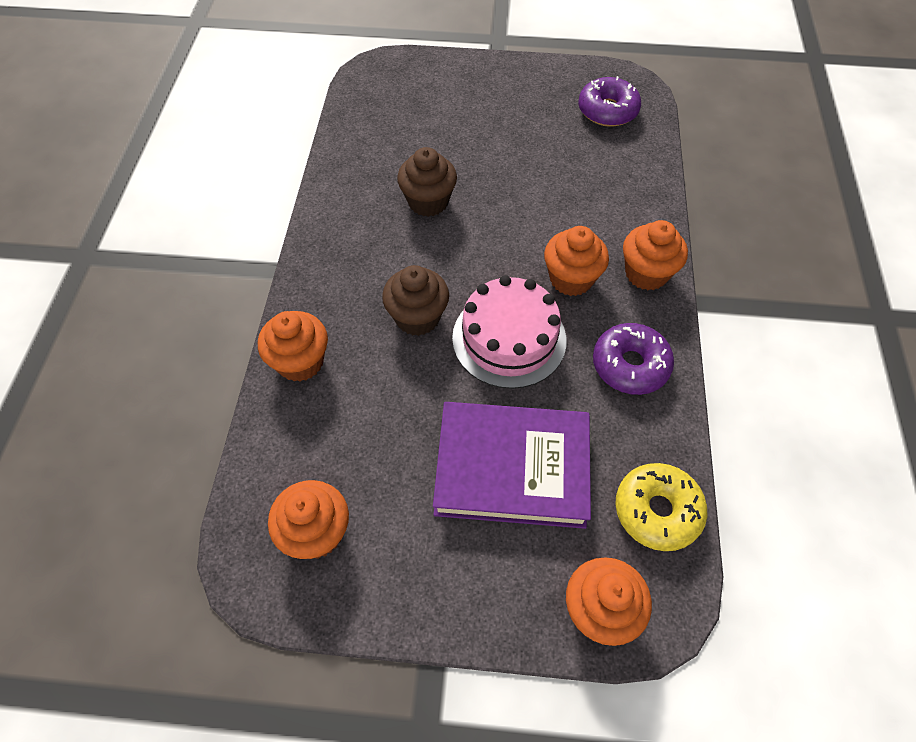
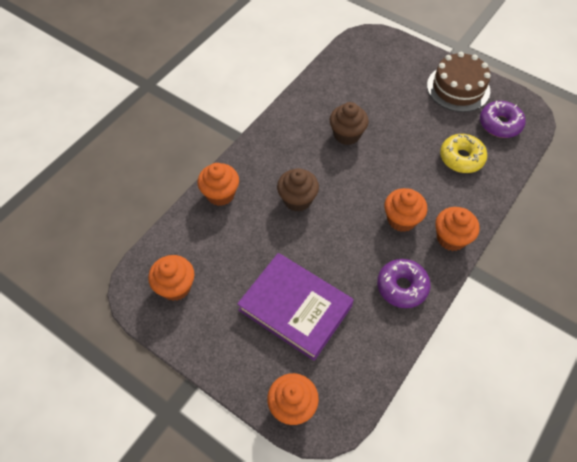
camera: 30 degrees right, 0 degrees up
(509, 338) = (341, 236): pink cake -> none
(529, 87) = (458, 88): none -> brown cake
(657, 511) = (360, 374): yellow donut -> yellow donut (461, 158)

